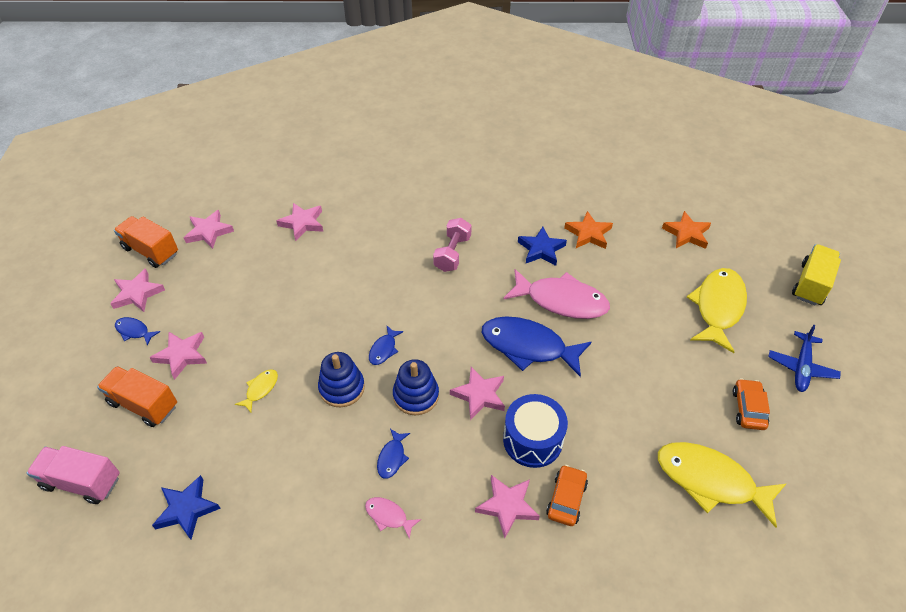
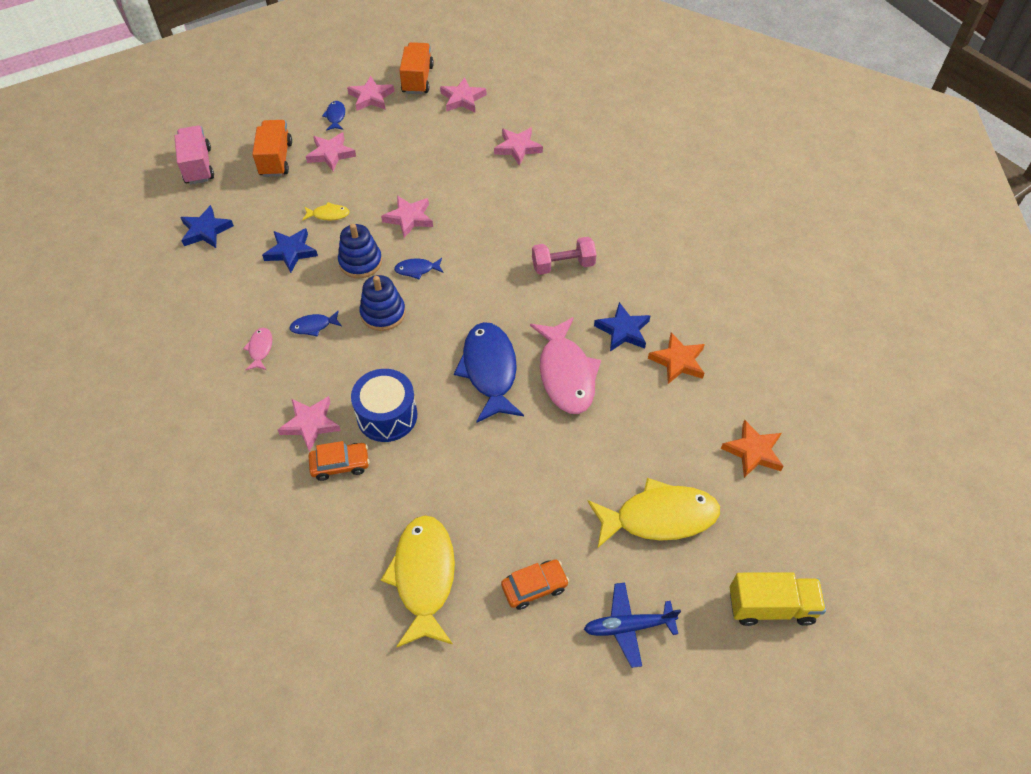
camera: 60 degrees right, 5 degrees up
(283, 440) = (291, 252): none -> blue star
(479, 395) = (411, 357): pink star -> pink star (409, 218)

